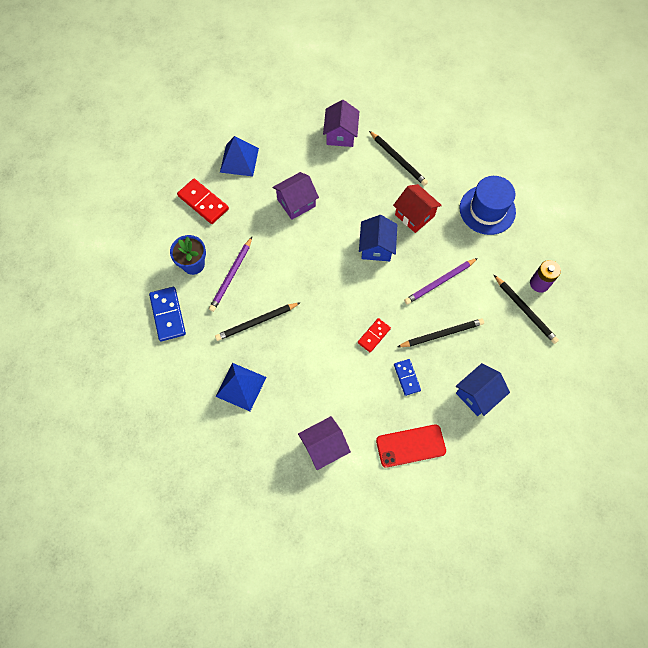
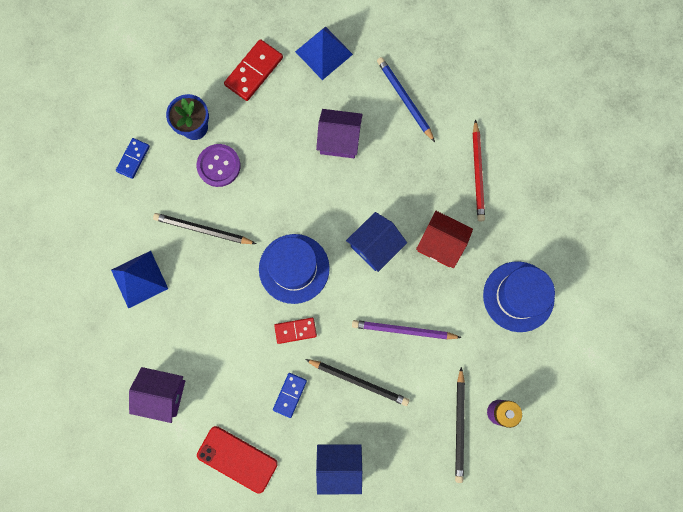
camera: 40 degrees right, 10 degrees up
(168, 314) = (133, 159): blue domino -> blue domino, size x0.63
(203, 202) = (254, 71): red domino -> red domino turned 45 degrees clockwise
(231, 275) = (219, 166): purple pencil -> purple button
(315, 150) = (405, 99): none -> blue pencil
(338, 299) = (294, 268): none -> blue hat
(340, 134) = (445, 101): purple house -> none
(398, 159) = (477, 172): black pencil -> red pencil
(414, 215) = (441, 244): red house -> red house turned 60 degrees counterclockwise

